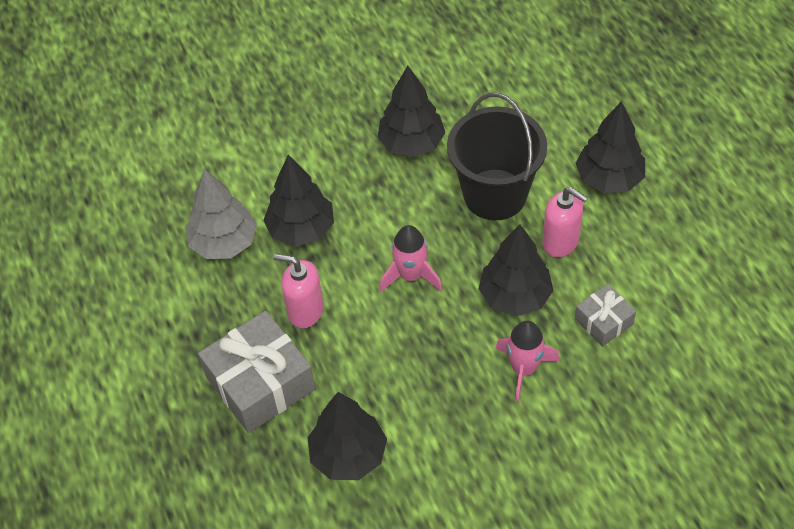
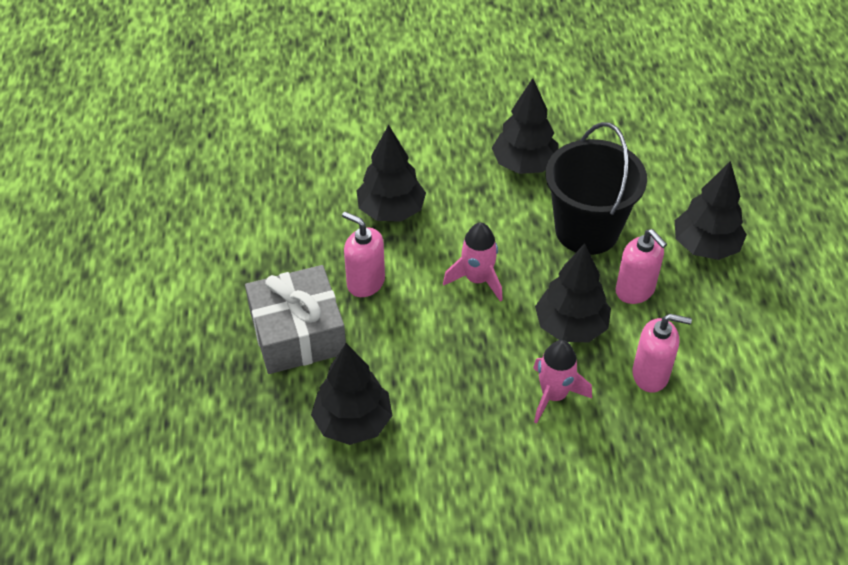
camera: 15 degrees right, 5 degrees down
(224, 243) = (316, 203): grey tree -> none
(603, 321) = (650, 375): grey gift -> pink soap dispenser

